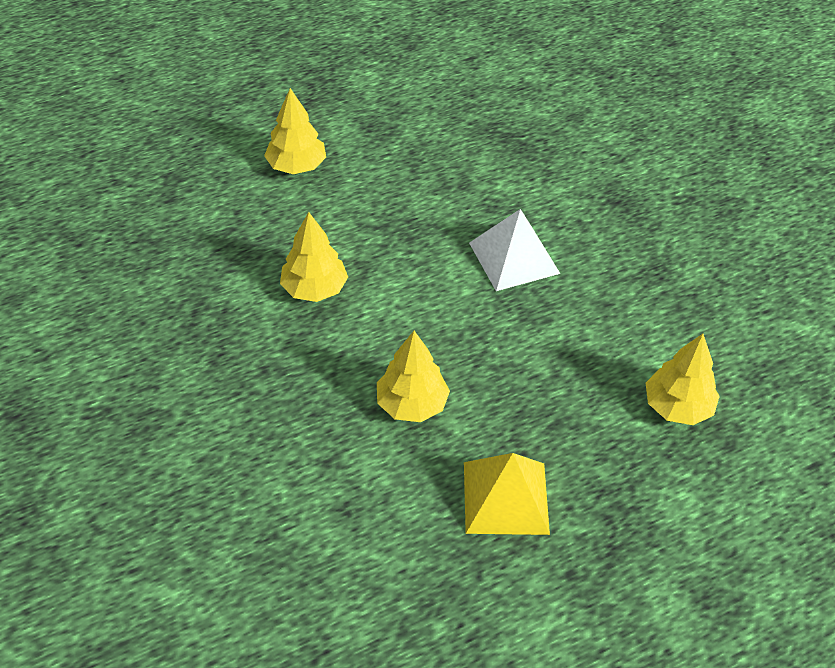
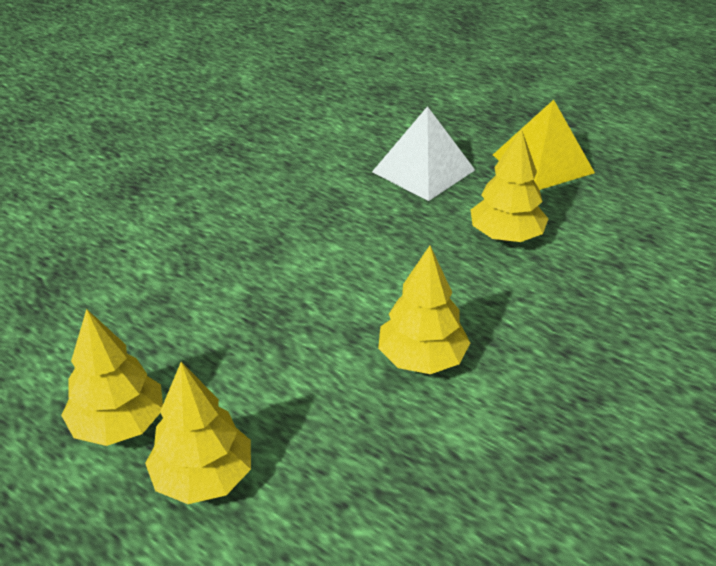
camera: 115 degrees left, 10 degrees down
(514, 257) = (263, 228): white pyramid -> white pyramid (423, 171)
(677, 407) = (377, 111): yellow tree -> yellow tree (118, 424)

